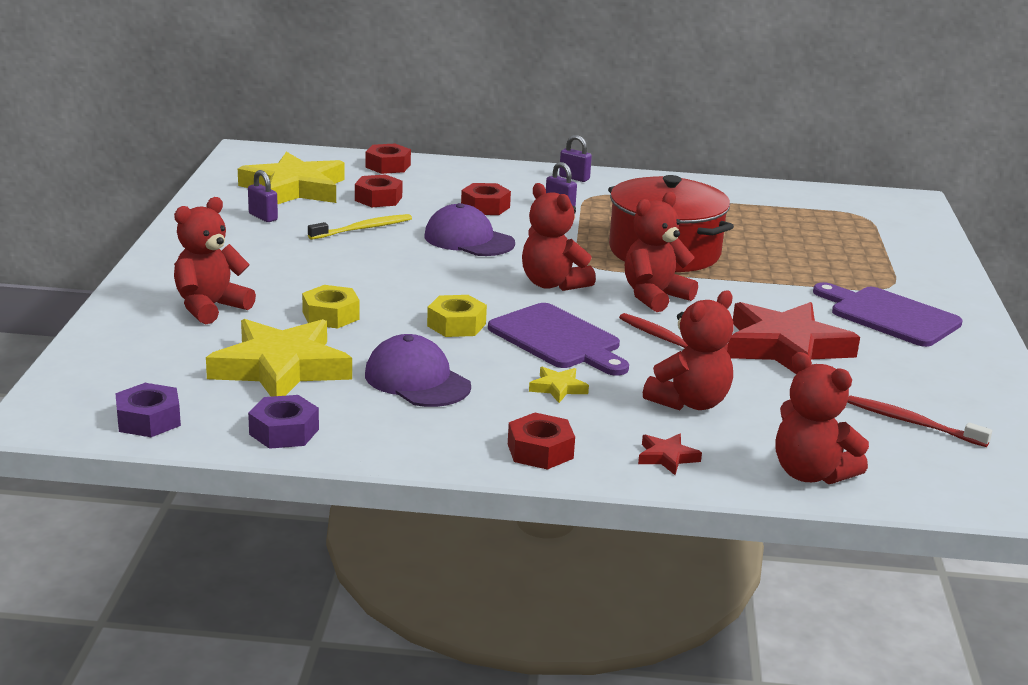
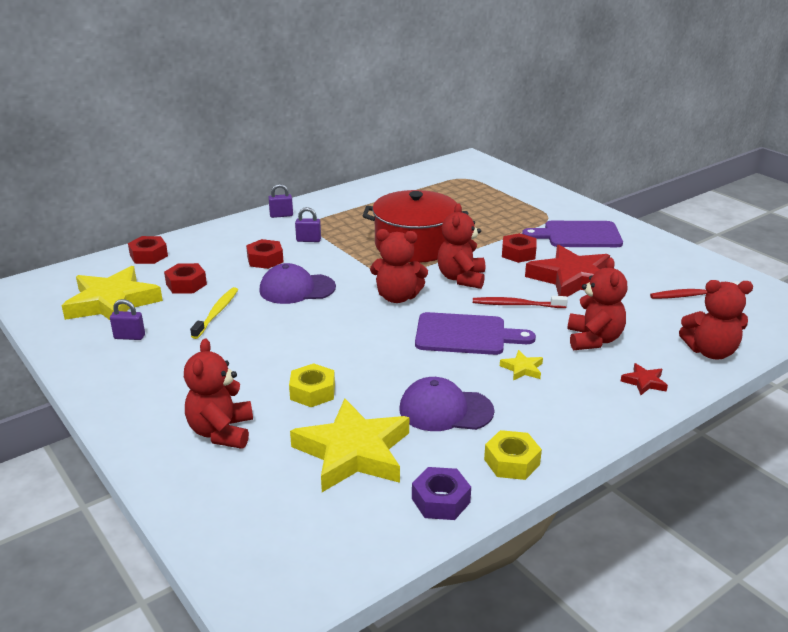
camera: 40 degrees left, 5 degrees up
(148, 420) = (343, 553): purple nut -> none
(456, 325) = (396, 356): yellow nut -> yellow nut (511, 462)
(540, 451) = (587, 418): red nut -> red nut (518, 253)

